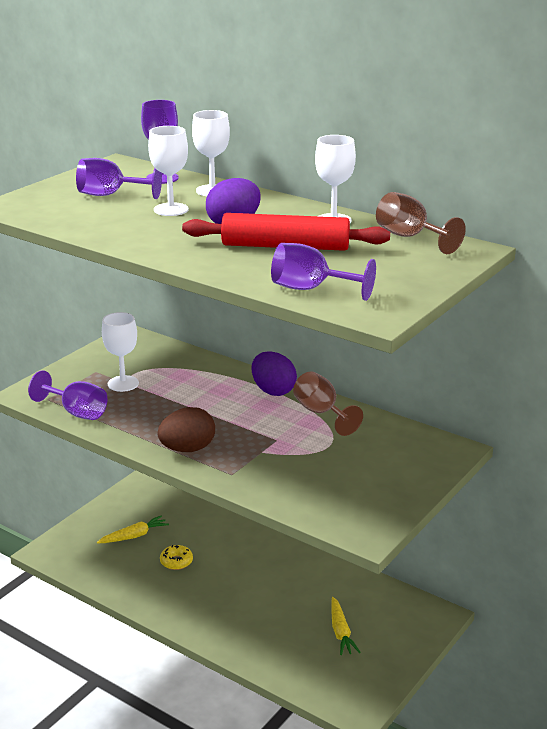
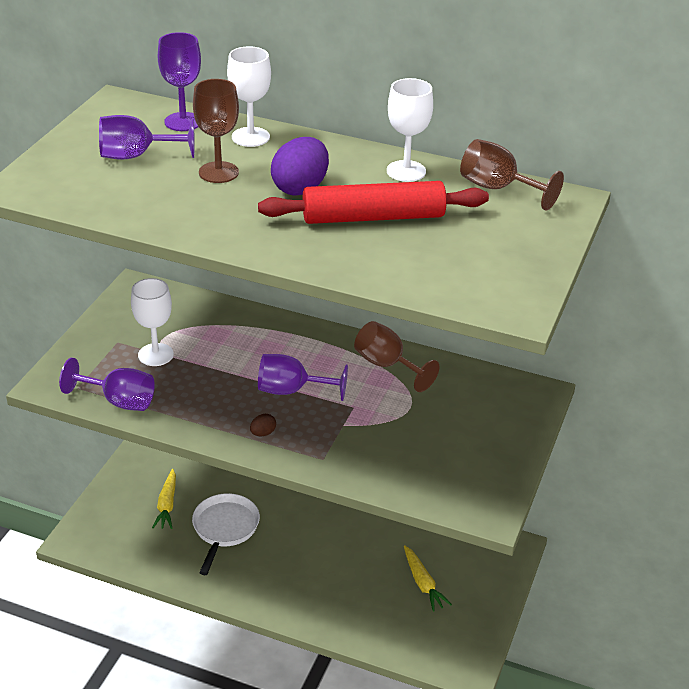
camera: 15 degrees left, 10 degrees up
(134, 536) = (167, 505): yellow carrot -> yellow carrot turned 135 degrees clockwise
(171, 209) = (218, 172): white goblet -> brown goblet
(176, 561) = (224, 529): yellow donut -> white pan
(187, 449) = (263, 433): brown egg -> brown egg, size x0.44
(273, 391) = (325, 342): purple egg -> none
(311, 289) = (431, 279): purple goblet -> purple goblet (292, 391)

